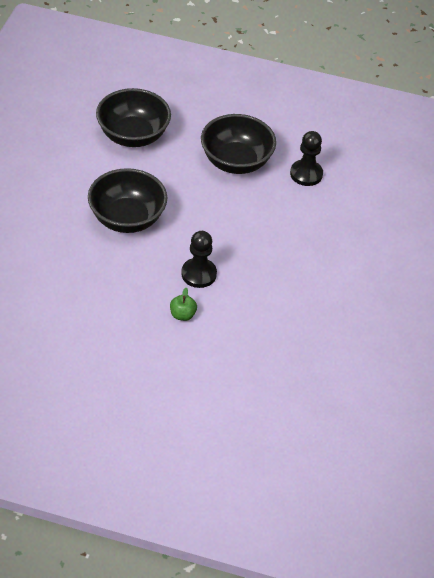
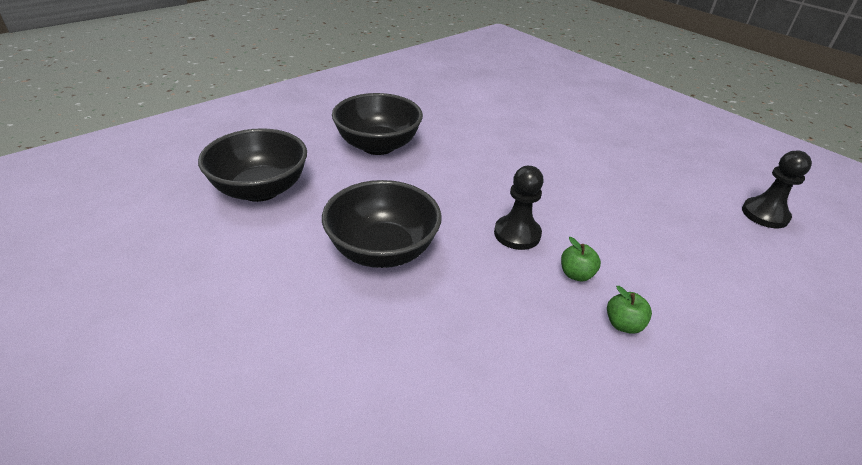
camera: 55 degrees left, 10 degrees down
(155, 348) = (623, 324): none -> green apple
(306, 174) = (434, 119): black pawn -> black pawn (764, 214)

